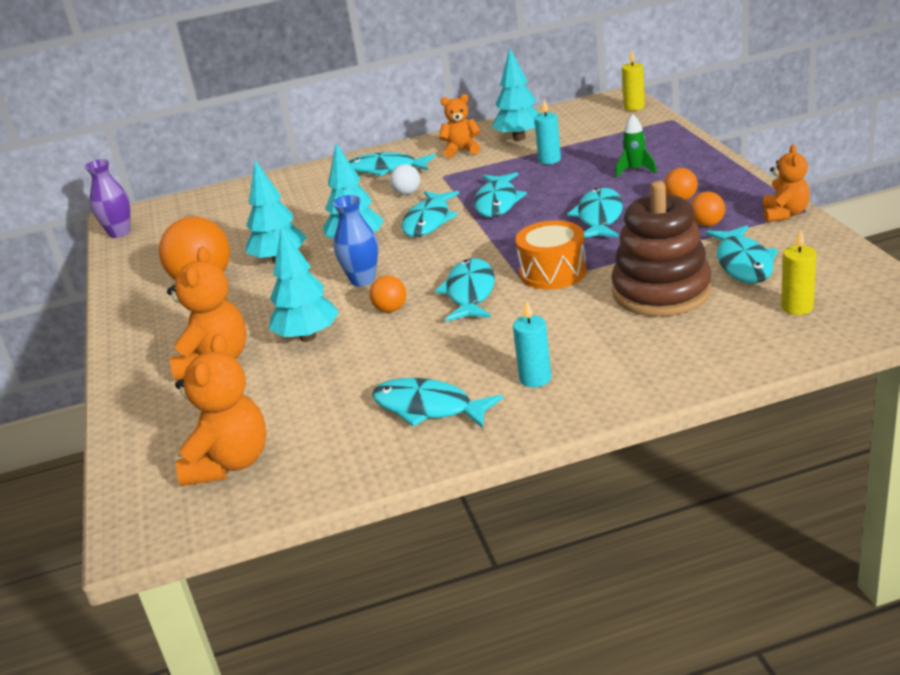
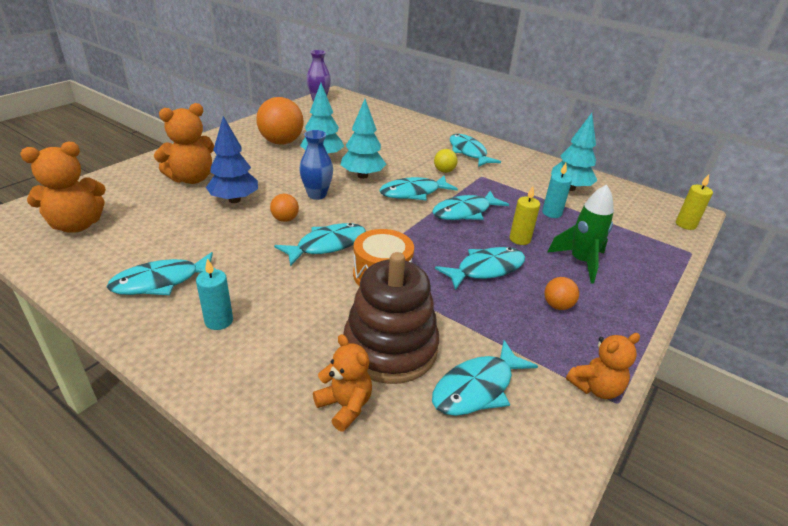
camera: 45 degrees right, 5 degrees up
(308, 337) = (234, 200): turquoise tree -> blue tree
(407, 193) = (444, 171): white ball -> yellow ball
(428, 408) = (161, 282): turquoise fish -> turquoise fish turned 105 degrees counterclockwise
(461, 150) = (524, 171): orange teddy bear -> orange teddy bear (345, 406)
(635, 170) = (580, 262): green rocket -> green rocket, size x1.54
(707, 224) = (528, 338): orange ball -> none
(797, 307) = (421, 460): yellow candle -> yellow candle (520, 239)

